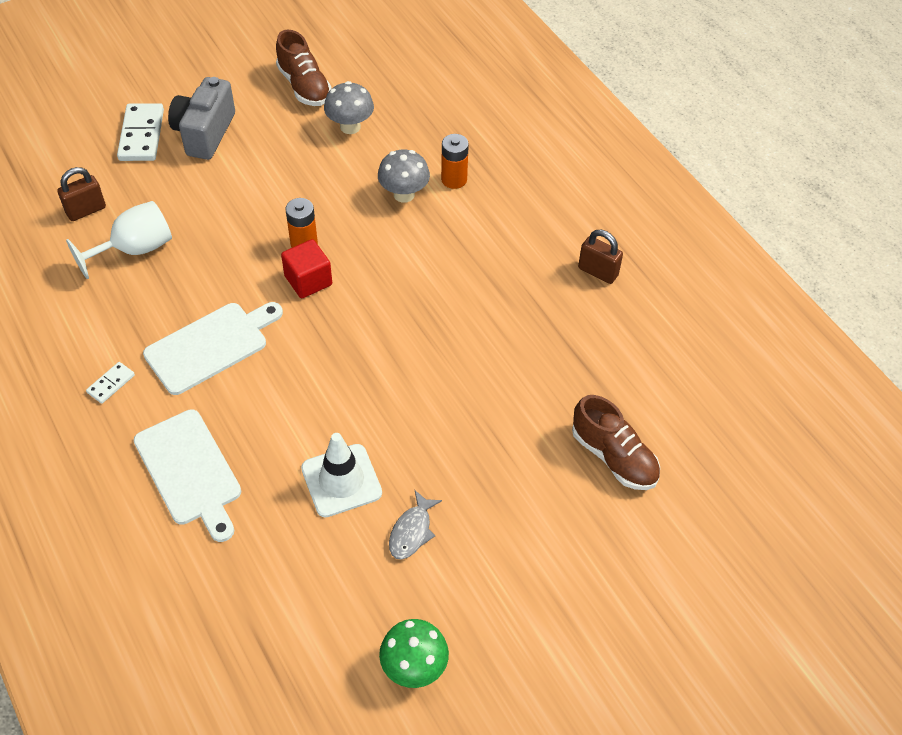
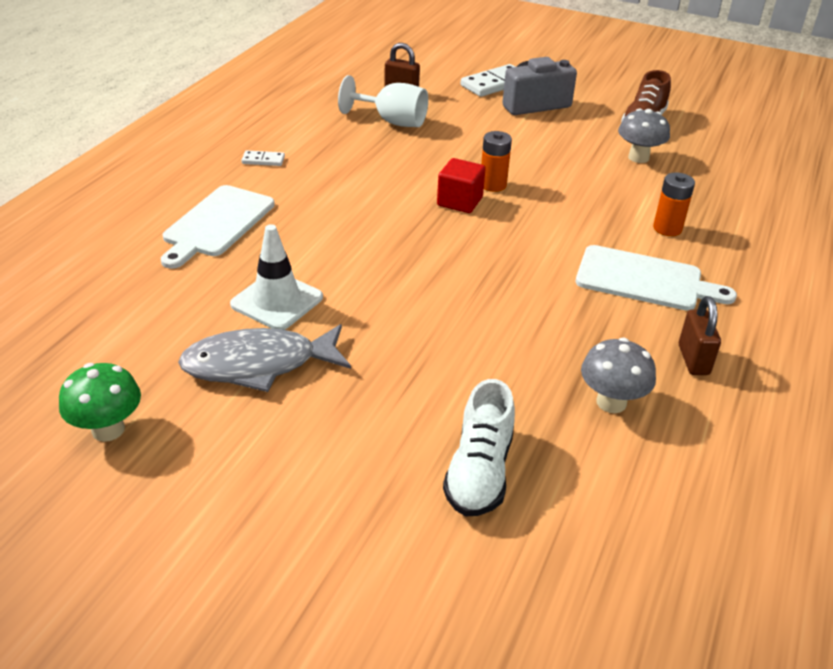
camera: 55 degrees right, 15 degrees down
(210, 346) = (343, 185): white cutting board -> white cutting board (644, 280)
(404, 194) = (611, 210): grey mushroom -> grey mushroom (611, 402)
(412, 531) = (259, 364): grey fish -> grey fish, size x1.91
(614, 457) = (479, 472): brown shoe -> white shoe

